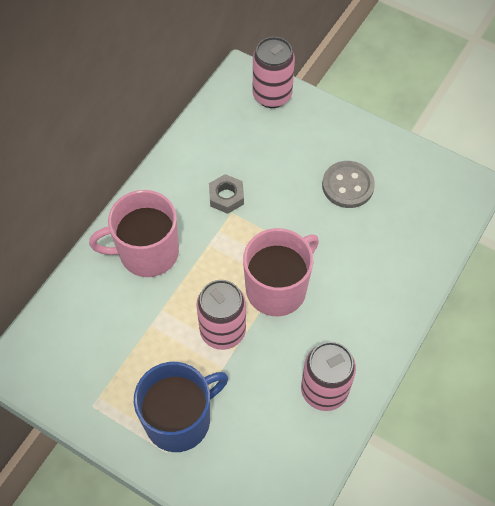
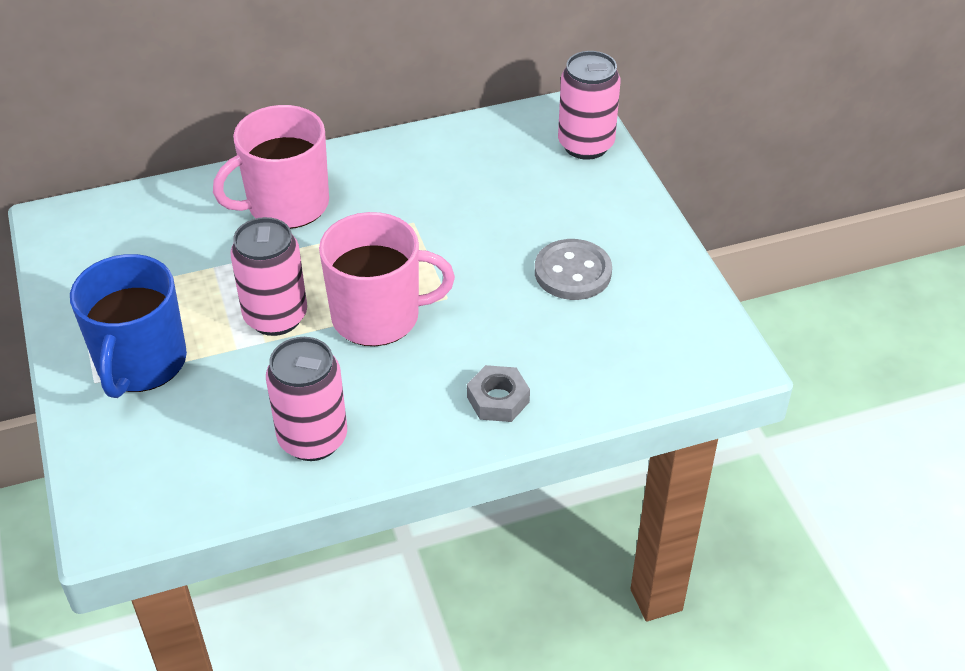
camera: 40 degrees right, 15 degrees down
(147, 252) = (286, 205): pink mug -> pink mug turned 60 degrees counterclockwise
(179, 419) = (141, 363): blue mug -> blue mug turned 90 degrees clockwise
(226, 197) = (424, 205): grey nut -> grey nut (498, 399)

